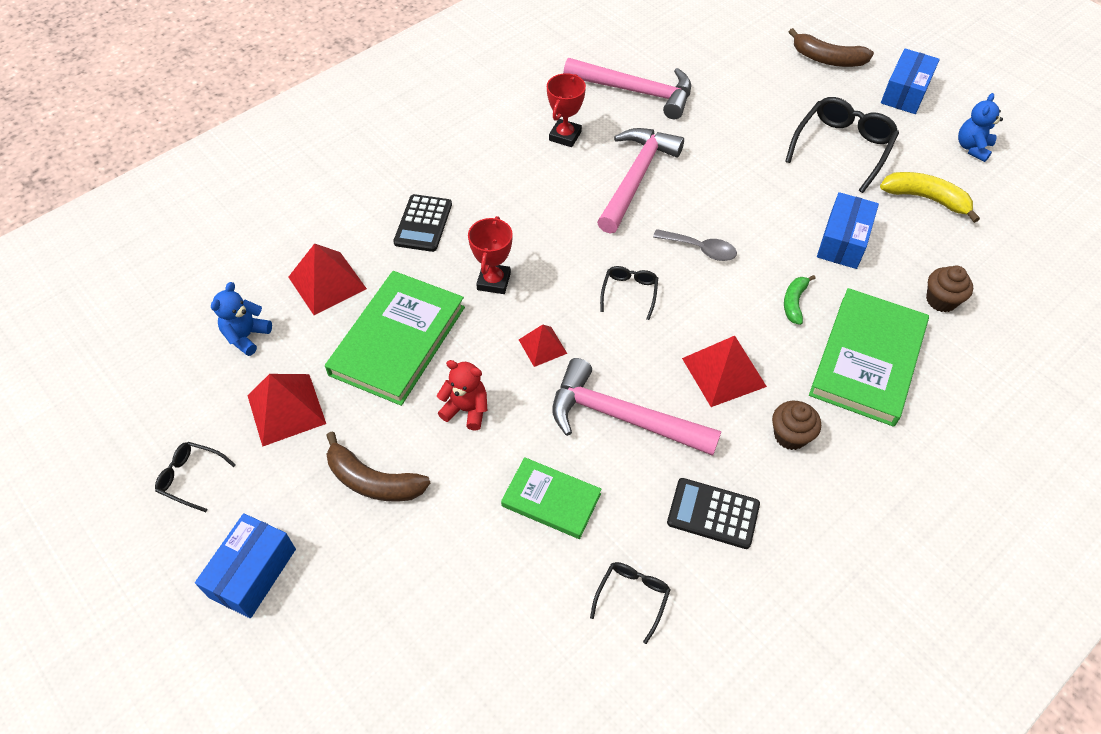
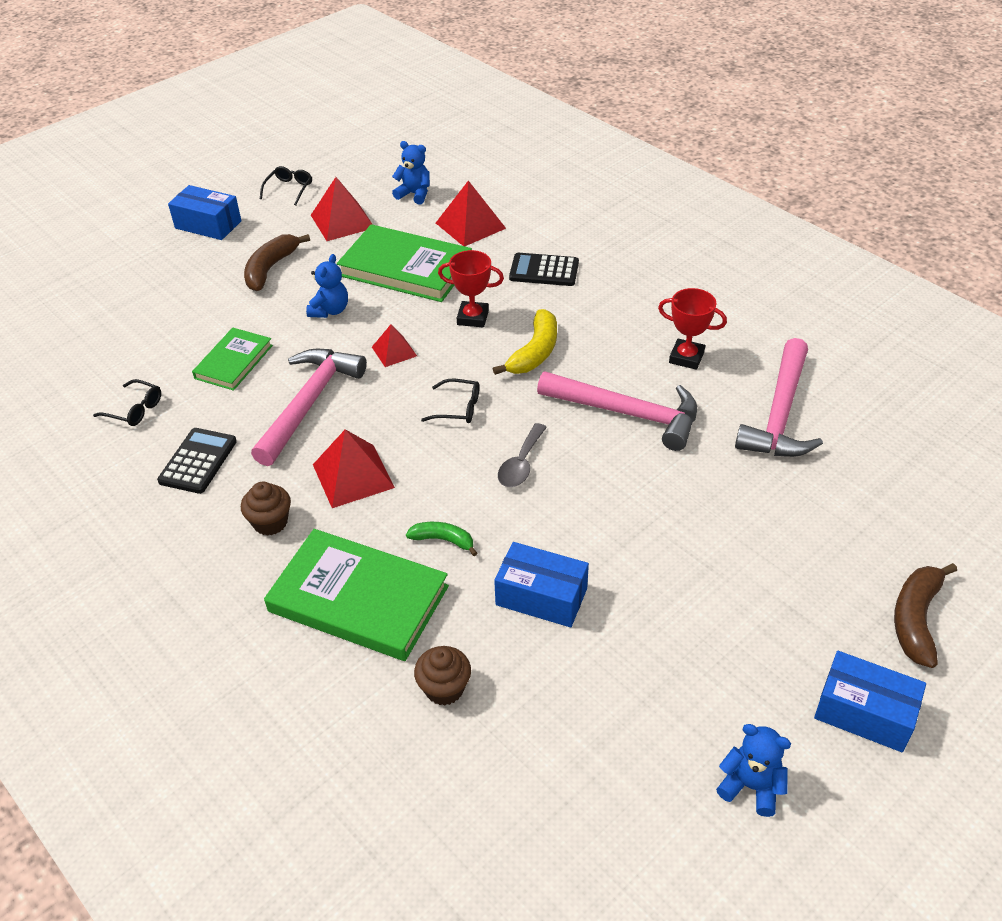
camera: 90 degrees right, 10 degrees down
(466, 409) = (330, 310): red teddy bear -> blue teddy bear
(842, 147) = (718, 616): black glasses -> none
(926, 199) = (629, 702): yellow banana -> yellow banana (534, 352)

